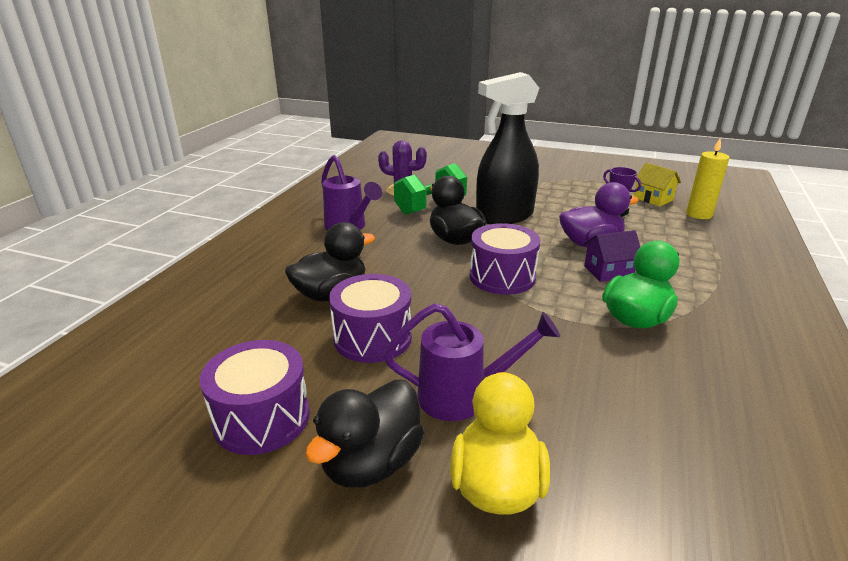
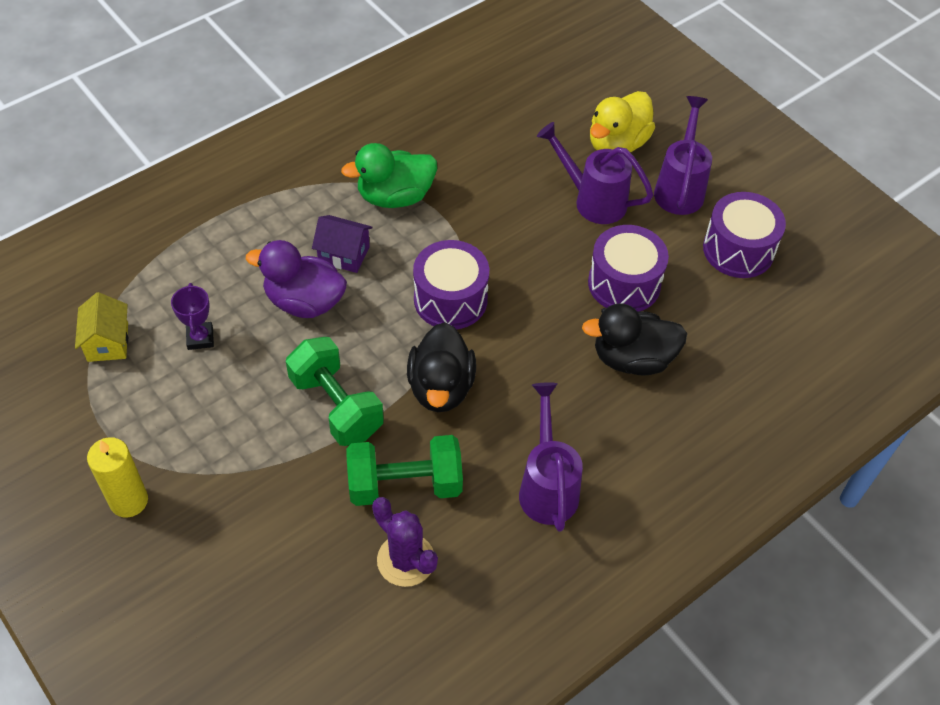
camera: 150 degrees left, 25 degrees up
(371, 462) = (680, 187): black duck -> purple watering can
(504, 216) = (336, 406): black spray bottle -> green dumbbell
(699, 214) = (112, 284): yellow candle -> yellow candle (129, 501)

